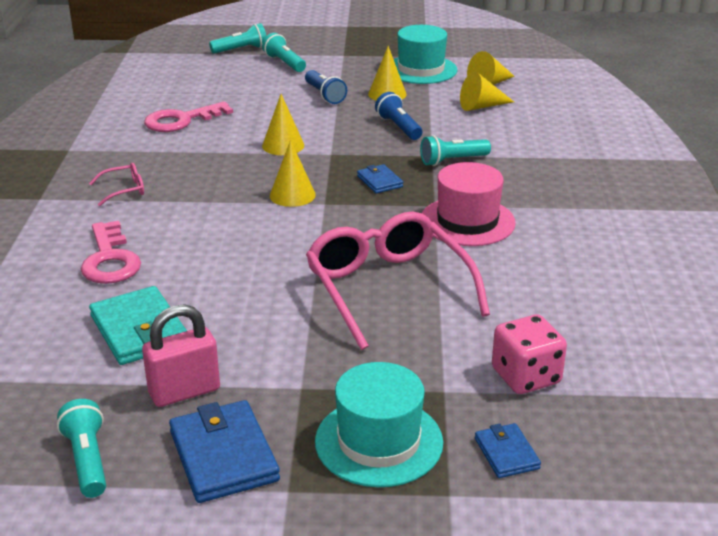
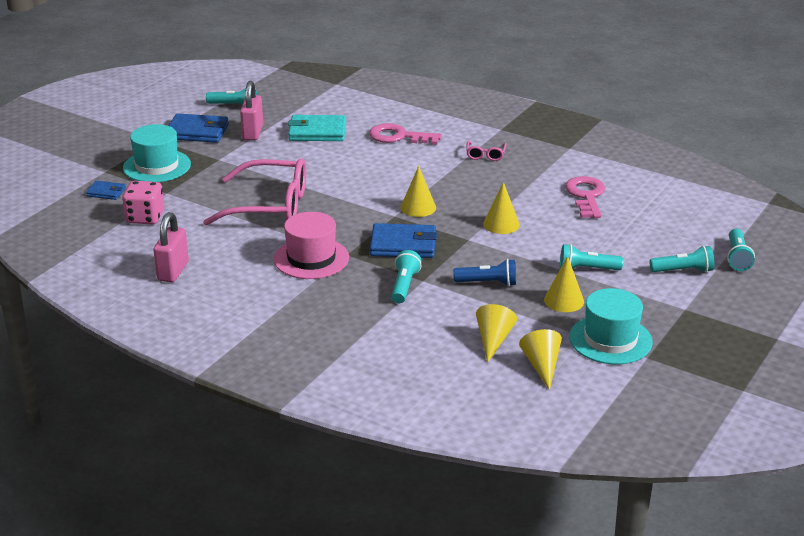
camera: 120 degrees right, 0 degrees up
(324, 95) = (587, 269): blue flashlight -> turquoise flashlight
(379, 181) = (403, 244): blue wallet -> blue wallet, size x1.82
(604, 296) = (173, 271): none -> pink padlock

